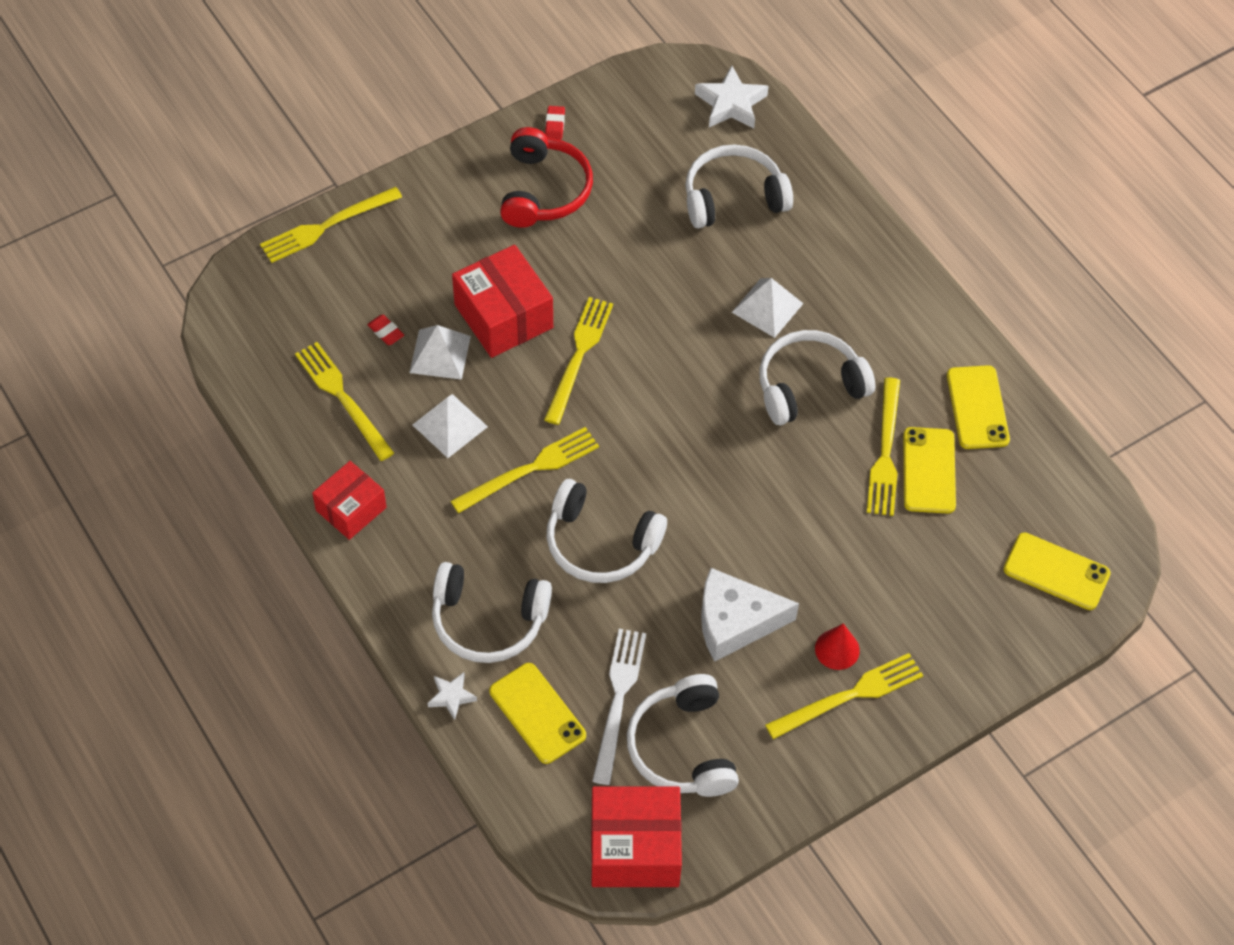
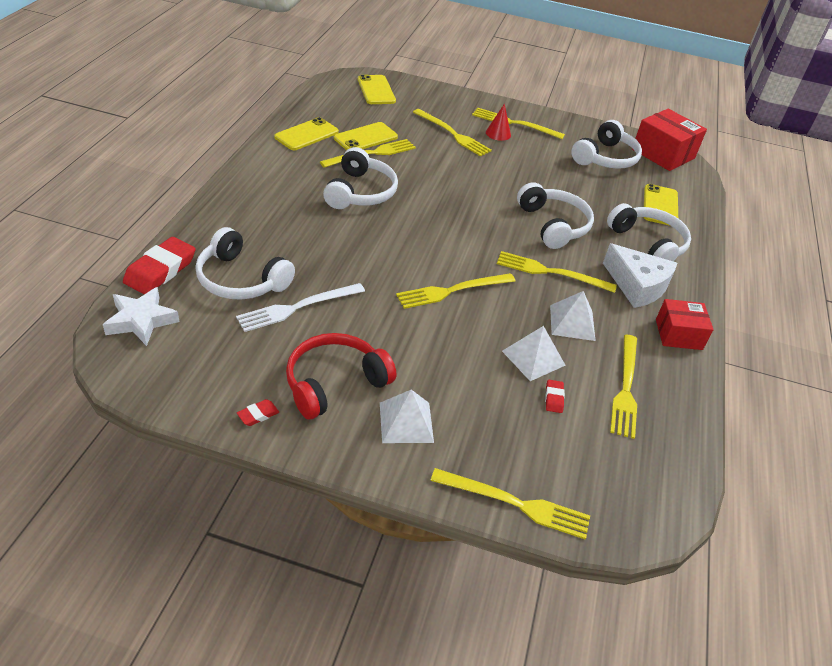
camera: 135 degrees left, 15 degrees down
(451, 697) = (698, 236): white star -> none
(503, 316) = (467, 342): red box -> none
(618, 699) = (615, 184): white fork -> white fork (297, 307)
(735, 622) = (528, 166): white cheese -> white cheese (637, 285)
(767, 307) = (321, 228): white pyramid -> white pyramid (406, 422)
(794, 146) = (160, 270): none -> red eraser
(809, 386) = (360, 192): white headphones -> white headphones turned 105 degrees counterclockwise
(872, 586) = (453, 134): none -> yellow fork

